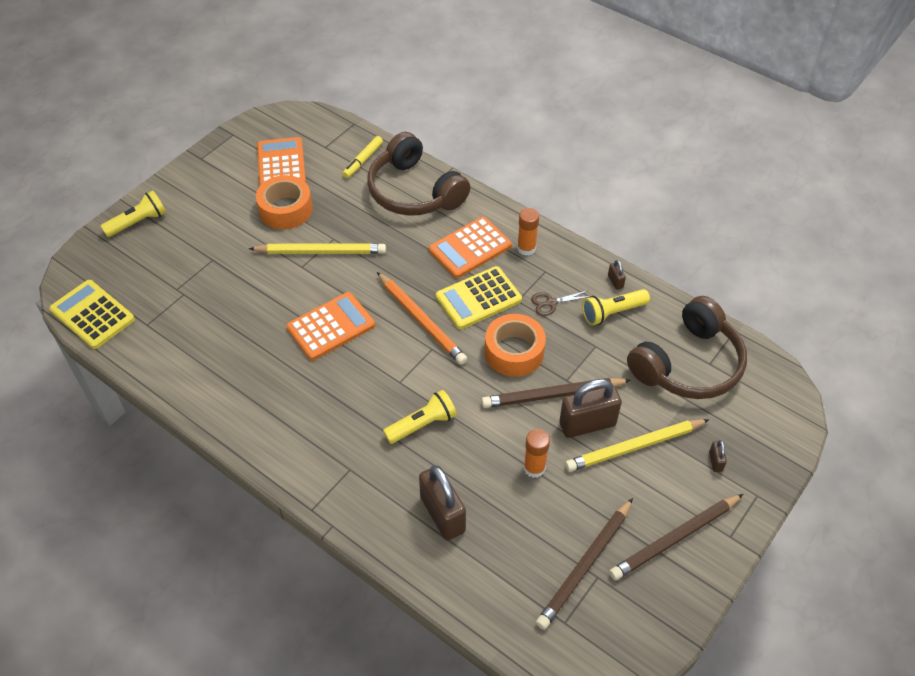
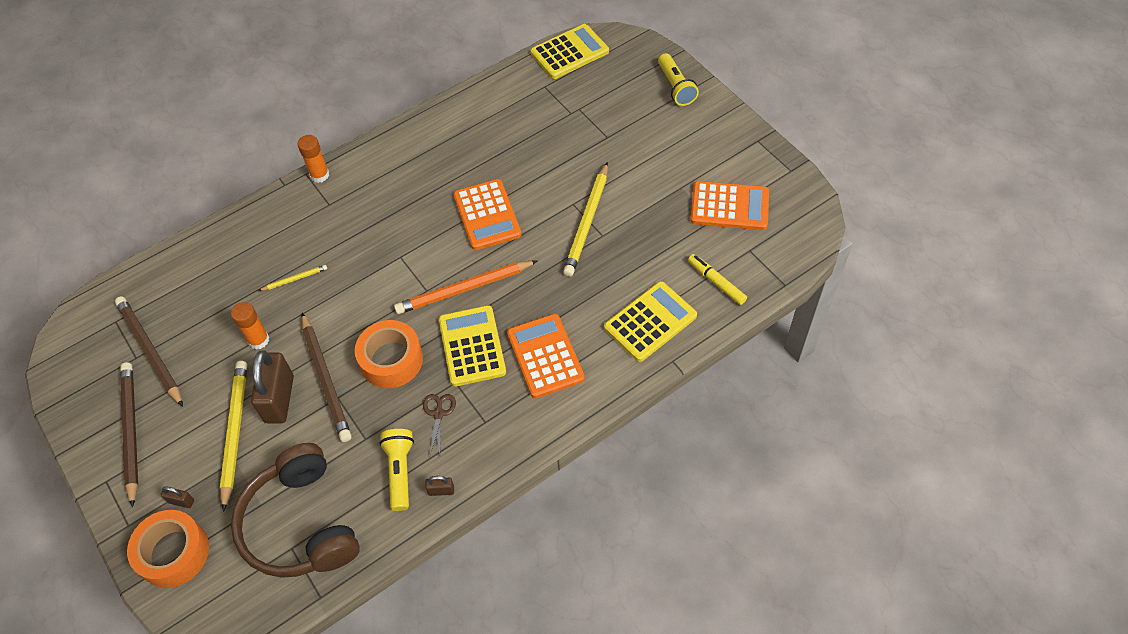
camera: 110 degrees right, 5 degrees up
(286, 209) = (658, 201): orange tape -> orange tape (173, 553)
(414, 191) = (650, 322): brown headphones -> yellow calculator
(422, 424) = (346, 264): yellow flashlight -> none
(442, 514) = (253, 260): brown padlock -> none
(454, 464) = (295, 279): none -> yellow pencil
(526, 248) = (525, 412): orange glue stick -> orange glue stick (319, 175)
(553, 395) = (326, 379): brown pencil -> brown pencil turned 150 degrees clockwise

